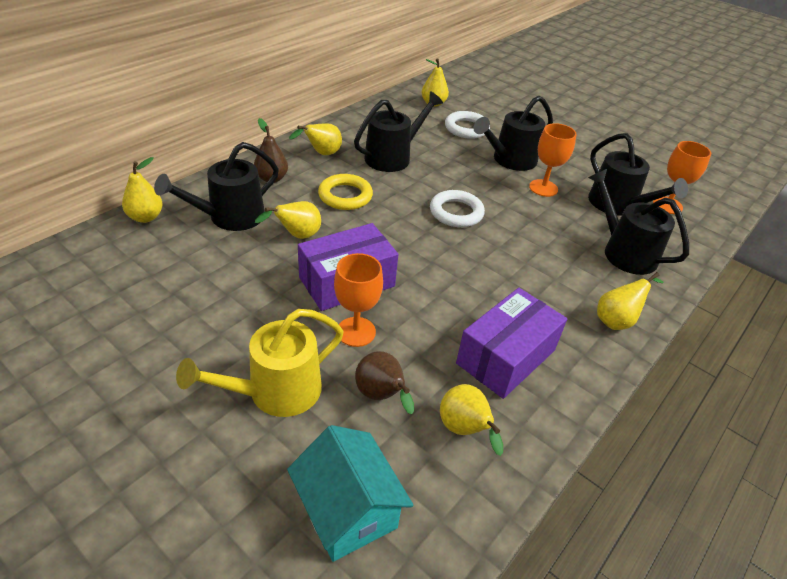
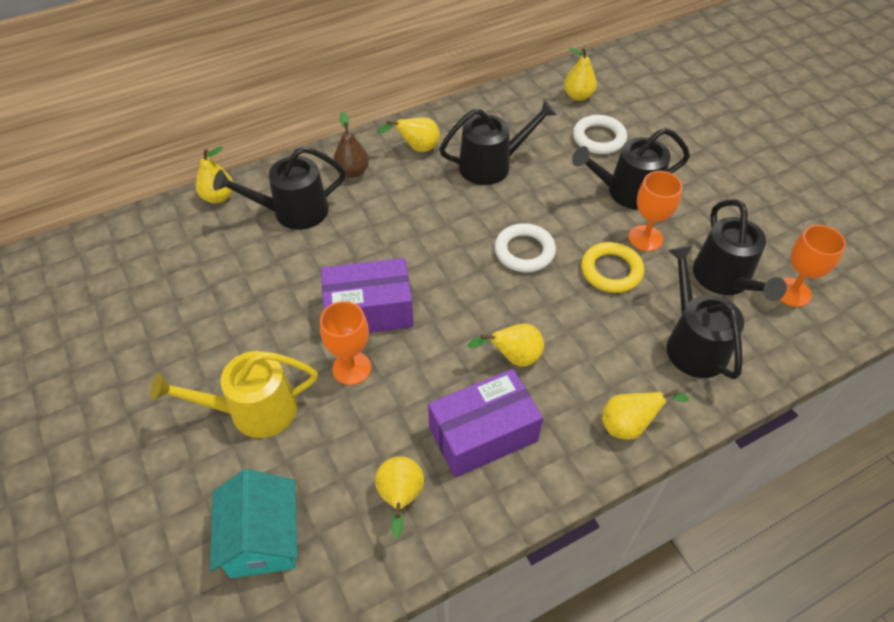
camera: 25 degrees right, 10 degrees up
(297, 236) = (346, 247): yellow pear -> yellow pear (514, 357)
(345, 196) = (416, 207): yellow ring -> yellow ring (611, 271)
(381, 396) = (342, 441): brown pear -> none

